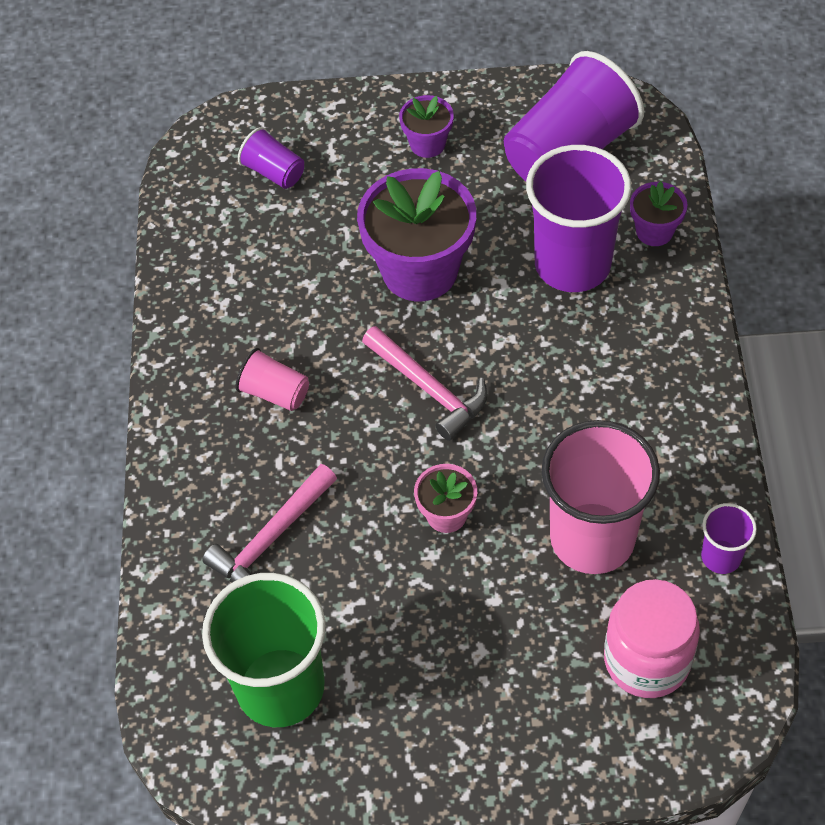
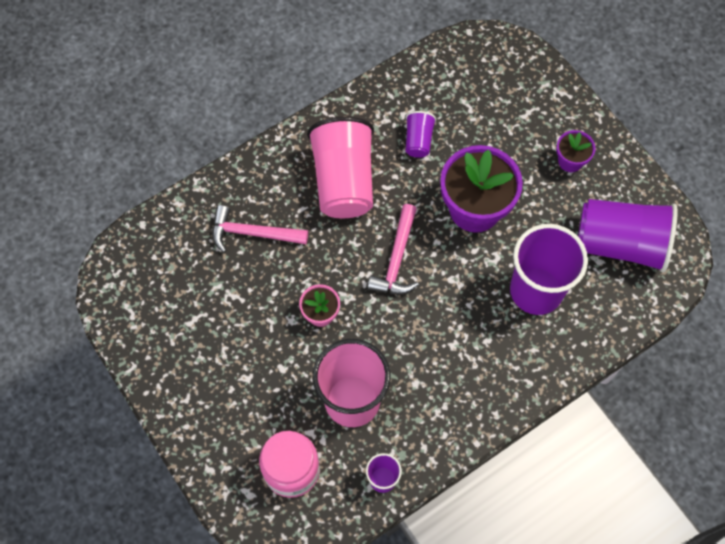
camera: 55 degrees right, 10 degrees up
(274, 172) = (492, 91): purple cup -> purple cup (418, 141)
(275, 392) = (343, 181): pink cup -> pink cup, size x2.13
(280, 687) = (169, 289): green cup -> none
(654, 231) = (593, 325): purple flower pot -> none

